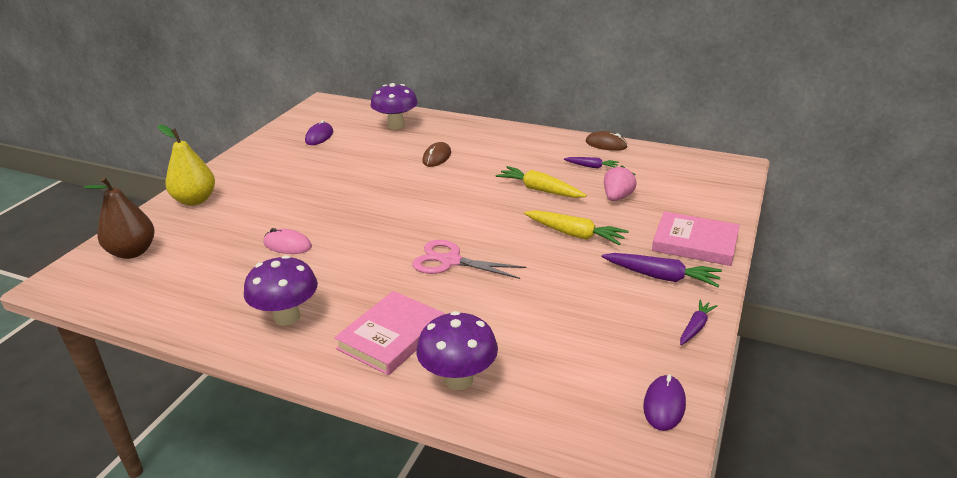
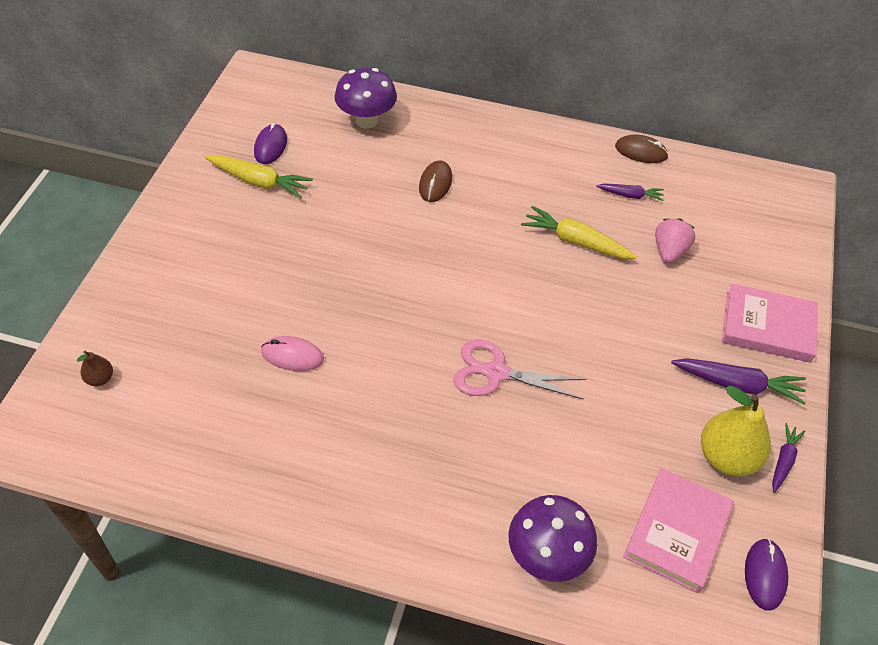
camera: 10 degrees left, 20 degrees up
(132, 252) = (100, 379): brown pear -> brown pear, size x0.48
(195, 200) = (146, 279): yellow pear -> yellow pear (727, 457)
(287, 317) = (329, 476): purple mushroom -> none
(391, 336) = (458, 498): pink book -> pink book (677, 532)
(575, 234) = (631, 319): yellow carrot -> yellow carrot (259, 182)

